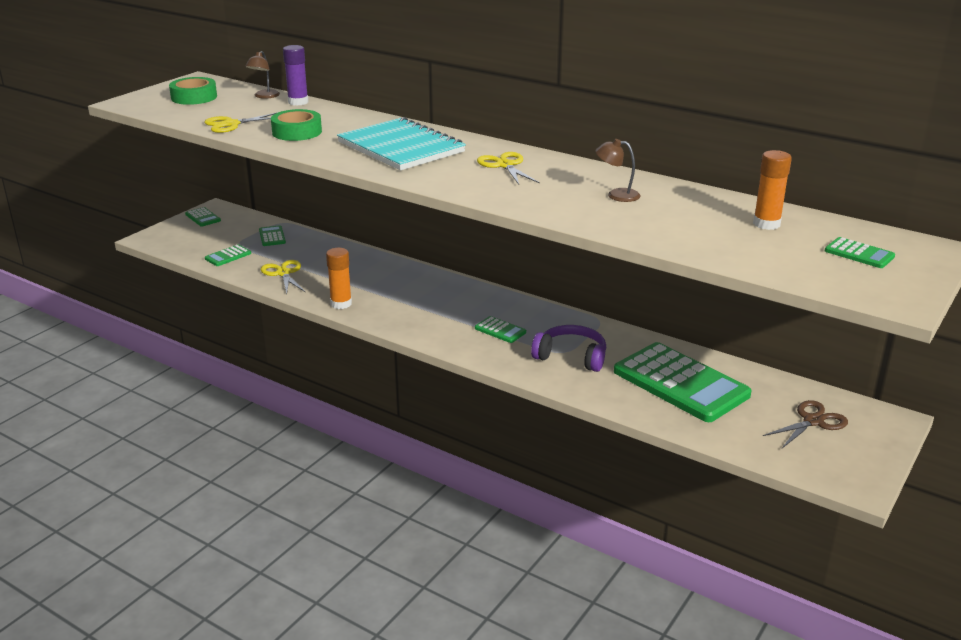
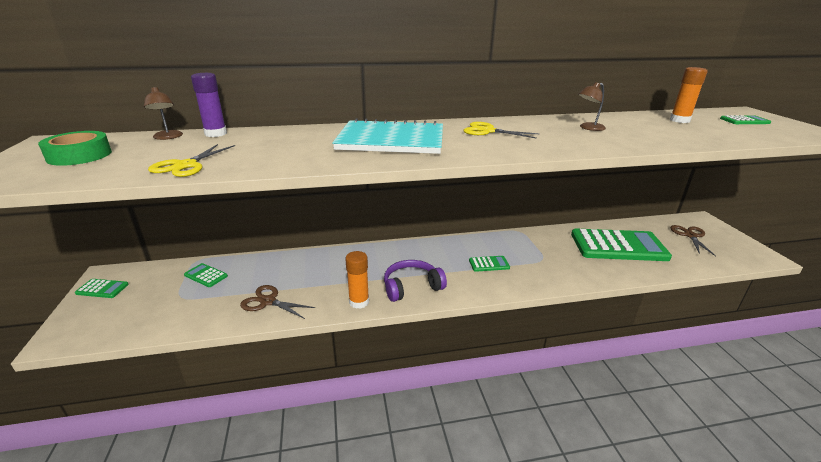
camera: 45 degrees left, 0 degrees up
(228, 256) = (187, 312): green calculator -> none
(283, 273) = (268, 301): yellow scissors -> brown scissors
(297, 132) = (274, 153): green tape -> none
(571, 357) = (551, 260): purple headphones -> purple headphones (411, 287)

